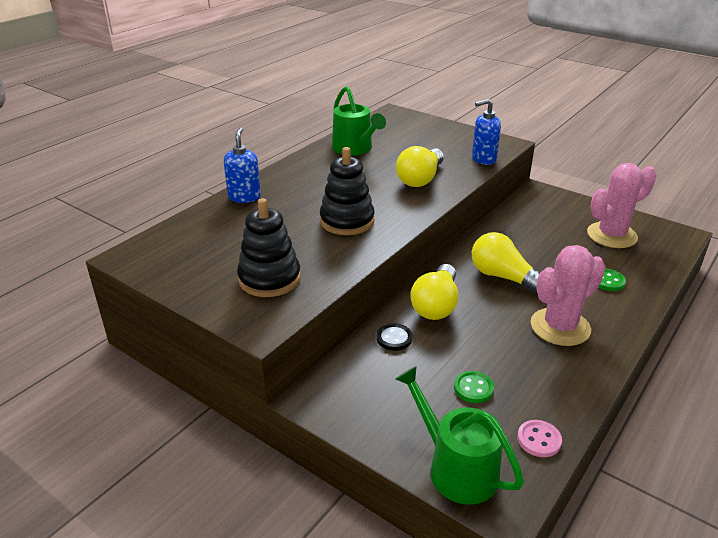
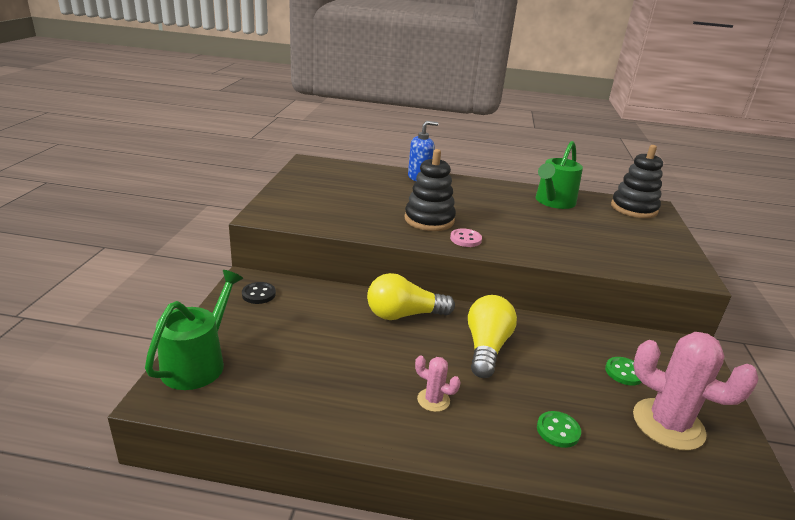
camera: 60 degrees right, 5 degrees down
(269, 279) = (321, 207): black stacking toy -> black stacking toy (634, 208)
(394, 338) = (340, 302): black button -> black button (258, 294)
(420, 179) = (542, 239): yellow light bulb -> none
(473, 388) = (301, 356): green button -> green button (624, 372)
(483, 159) = (634, 267): blue soap dispenser -> none
(539, 440) = (251, 407): pink button -> pink button (465, 239)
(560, 327) = (433, 400): pink cactus -> pink cactus, size x0.48

